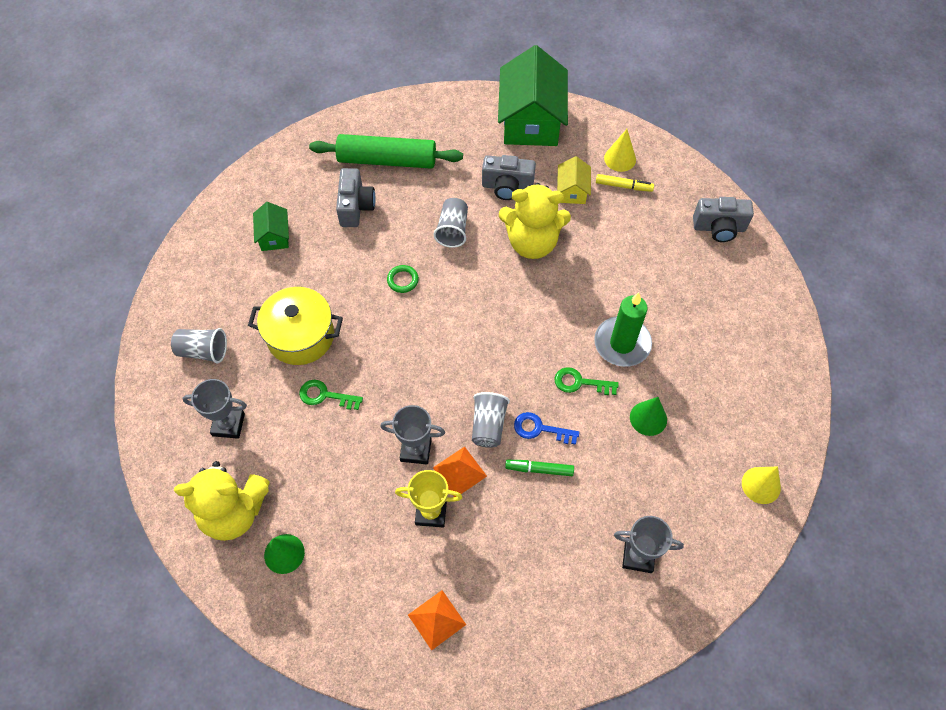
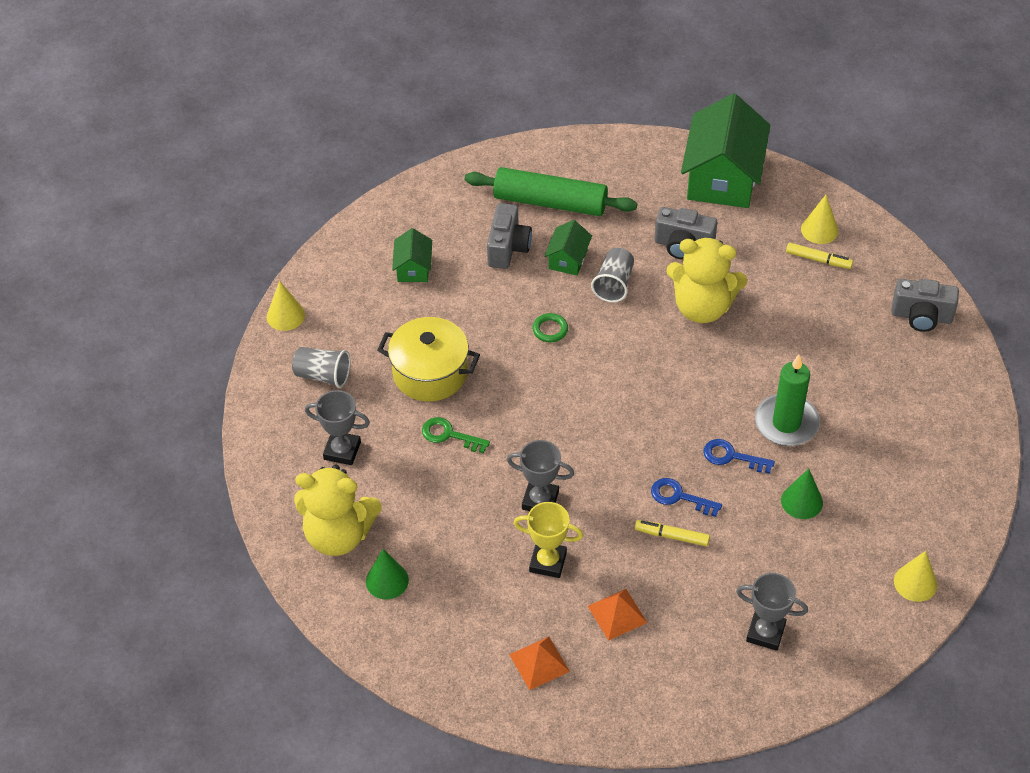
camera: 10 degrees right, 10 degrees down
(163, 296) = (285, 315): none -> yellow cone
(409, 211) = (568, 259): none -> green house
(459, 471) = (584, 527): orange pyramid -> orange pyramid (617, 614)
(488, 425) = (623, 486): grey cup -> none
(539, 469) = (672, 536): green marker -> yellow marker
(572, 191) = (757, 258): yellow house -> none
(580, 382) = (731, 456): green key -> blue key

